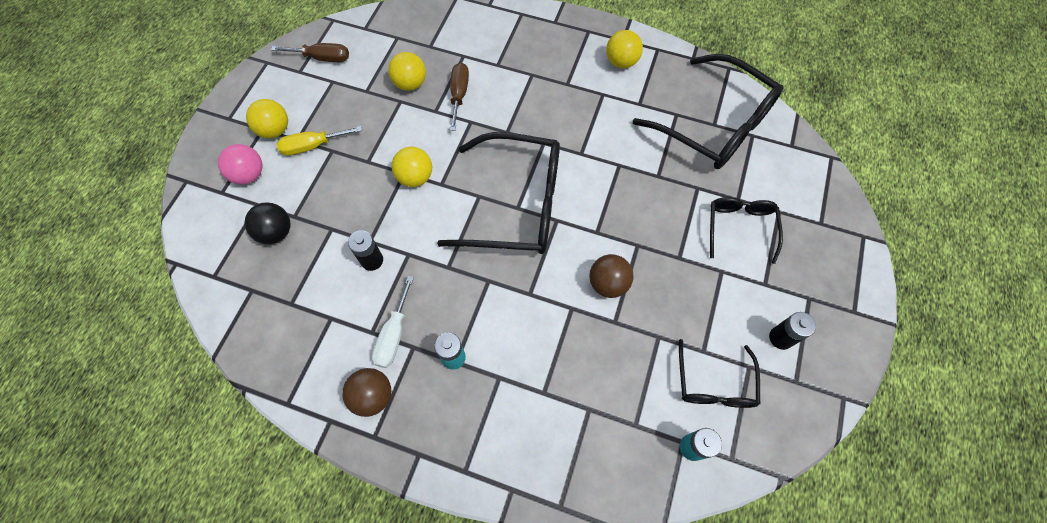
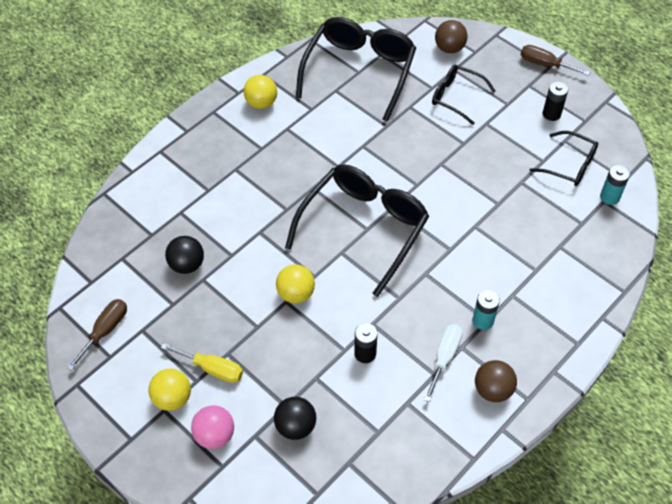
camera: 65 degrees left, 10 degrees down
(312, 146) = (212, 369): yellow screwdriver -> yellow screwdriver turned 75 degrees counterclockwise
(394, 334) = (444, 358): white screwdriver -> white screwdriver turned 105 degrees counterclockwise
(410, 84) = (187, 264): yellow ball -> black ball
(459, 95) = (224, 230): brown screwdriver -> brown screwdriver (545, 64)
(608, 284) = (465, 195): brown ball -> brown ball (449, 48)
(715, 125) = (359, 71): black glasses -> black glasses turned 45 degrees counterclockwise

